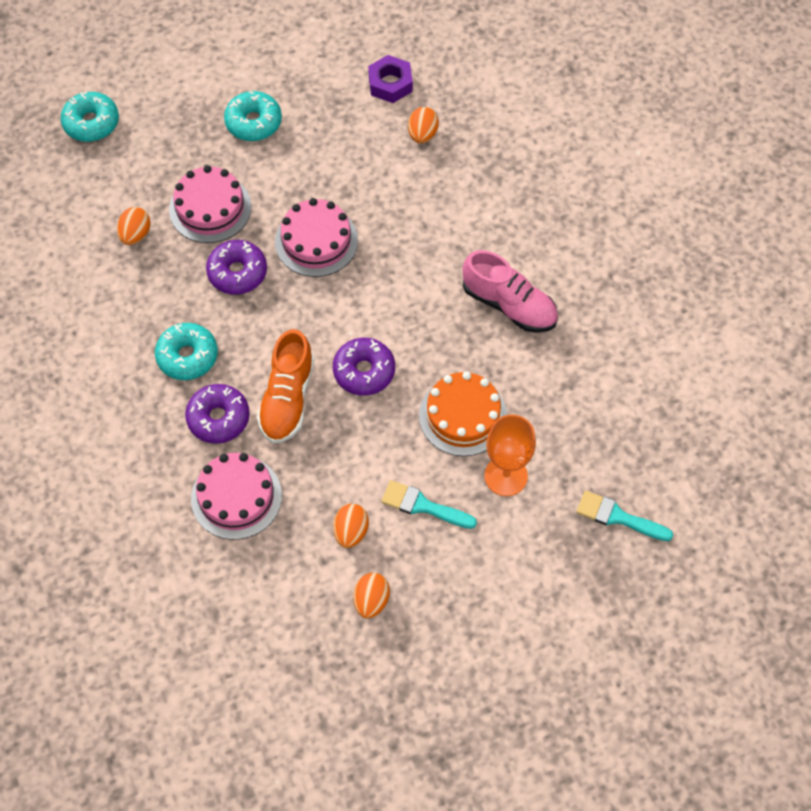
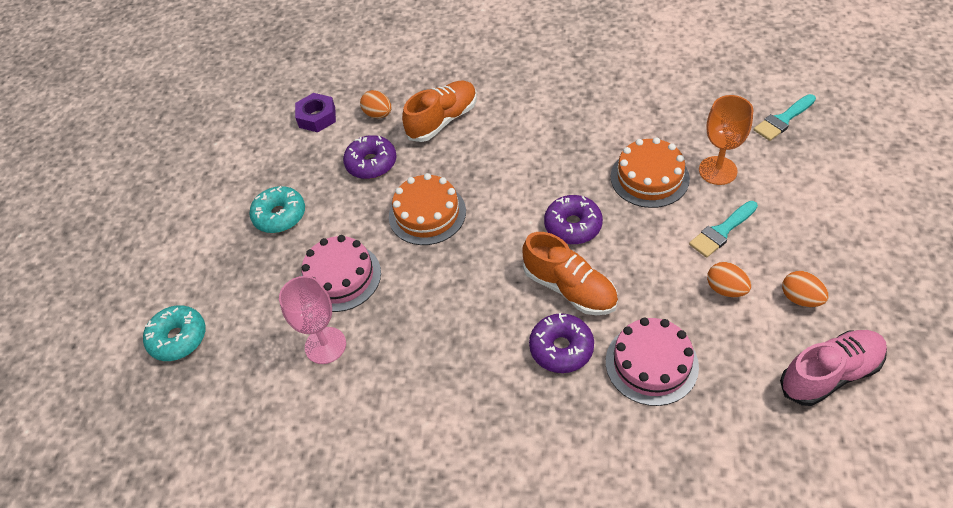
camera: 55 degrees left, 10 degrees down
(135, 235) = (325, 345): orange egg -> pink goblet
(187, 356) = (482, 350): turquoise donut -> none
(237, 272) = (420, 280): purple donut -> purple donut (371, 163)
(316, 241) = (427, 214): pink cake -> orange cake
(444, 196) = (443, 120): none -> orange shoe
(509, 305) = (565, 117): pink shoe -> pink shoe (830, 374)

